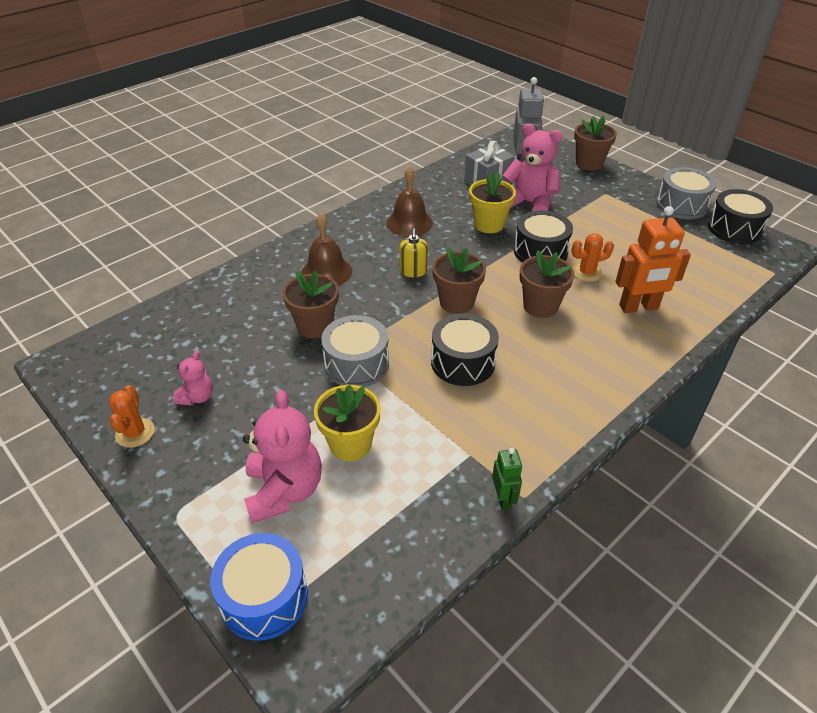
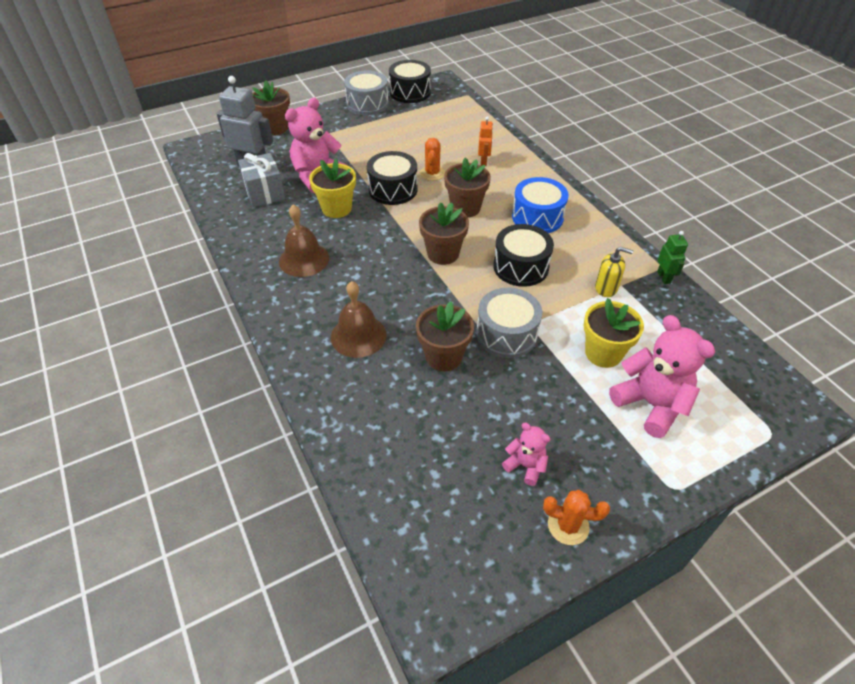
camera: 75 degrees left, 5 degrees up
(264, 597) = (754, 428): blue drum -> blue drum (537, 217)
(284, 491) = (651, 404): pink teddy bear -> pink teddy bear turned 45 degrees clockwise
(413, 271) = (386, 272): yellow soap dispenser -> yellow soap dispenser (606, 288)
(503, 499) = (664, 277): green robot -> green robot turned 75 degrees clockwise
(638, 307) = (484, 161): orange robot -> orange robot, size x0.54

